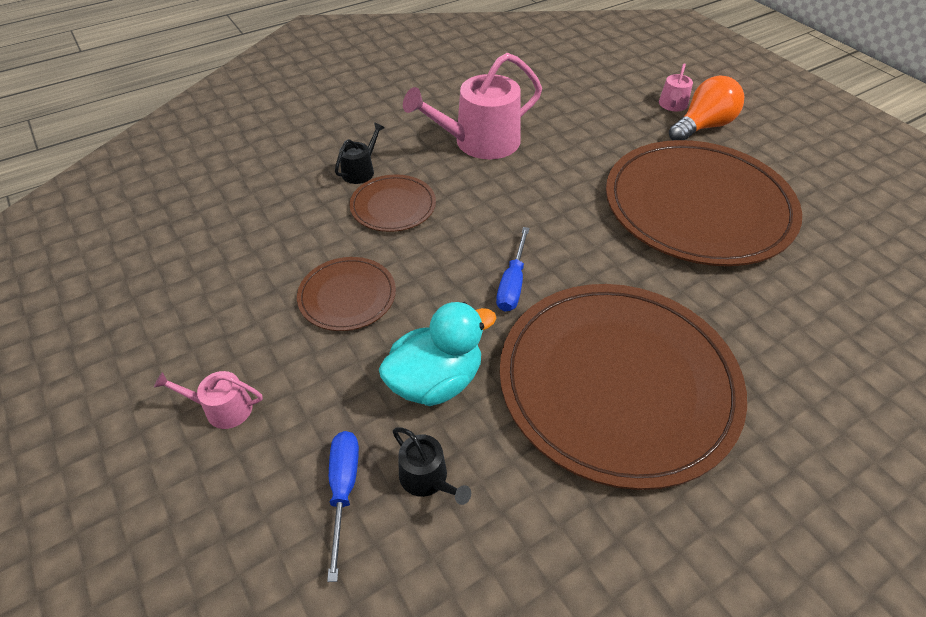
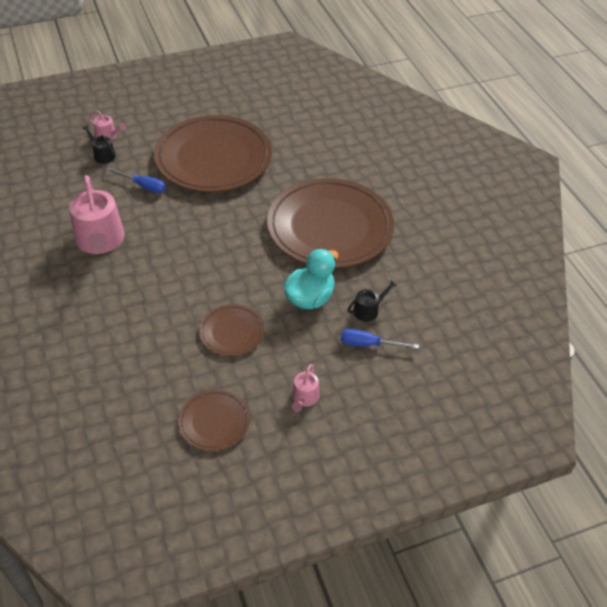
camera: 80 degrees left, 0 degrees up
(360, 171) = (102, 313): black watering can -> black watering can (102, 155)
(393, 206) = (152, 299): brown plate -> brown plate (214, 421)
(436, 381) = (310, 298): turquoise duck -> turquoise duck turned 60 degrees clockwise
(512, 283) = (248, 252): blue screwdriver -> blue screwdriver (143, 186)
(702, 127) = (138, 130): orange light bulb -> none

